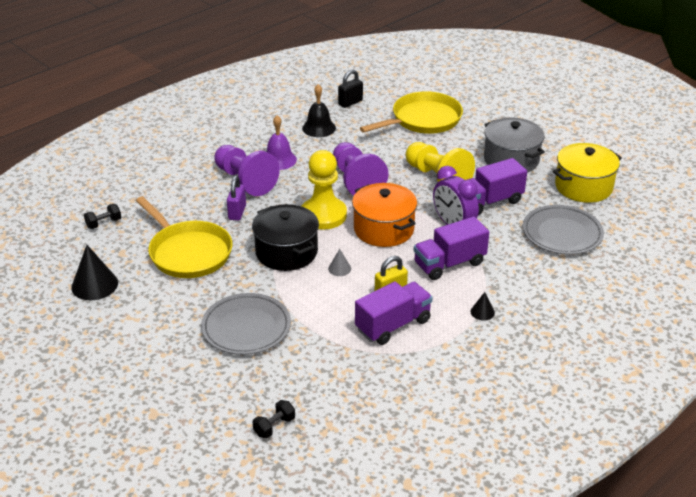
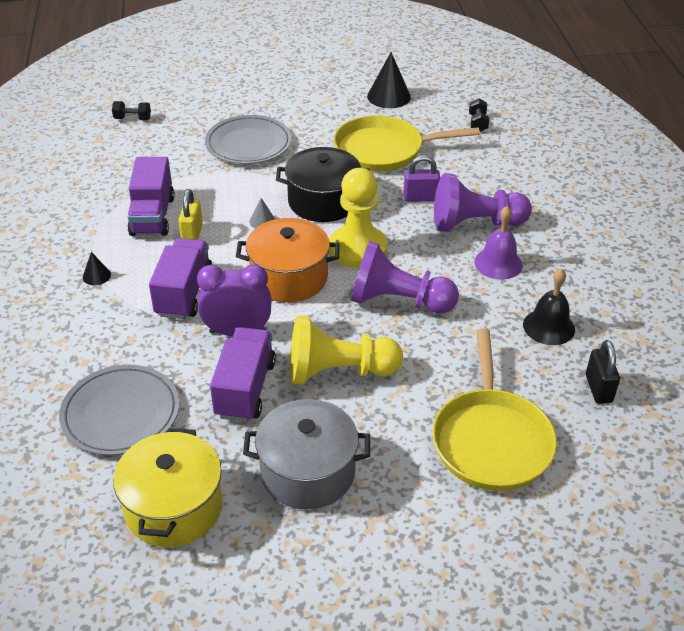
camera: 125 degrees right, 5 degrees up
(237, 212) = (420, 198): purple padlock -> purple padlock turned 45 degrees counterclockwise
(274, 426) = (132, 119): black dumbbell -> black dumbbell turned 75 degrees counterclockwise

